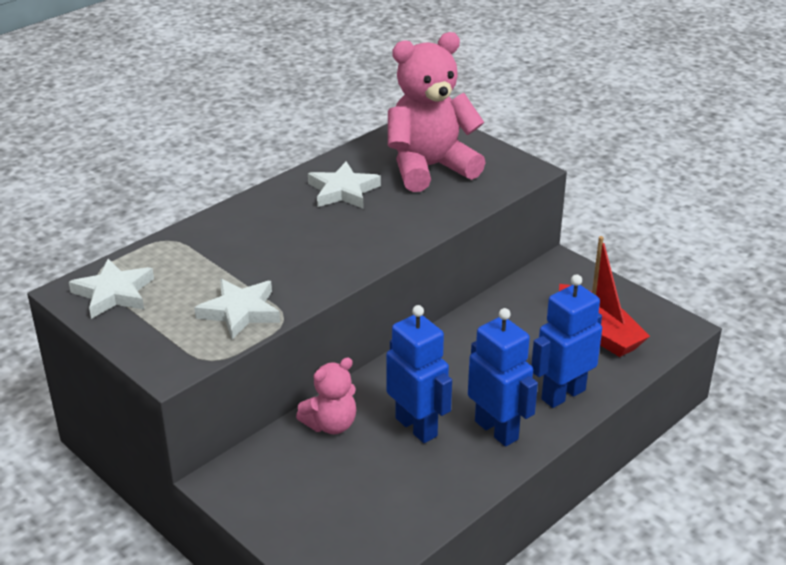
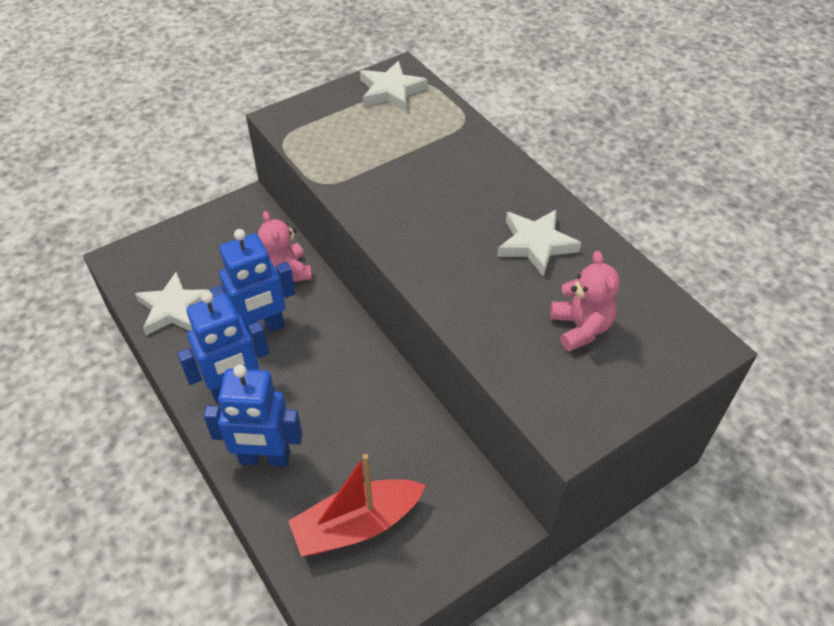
camera: 100 degrees right, 15 degrees up
(240, 312) = (341, 158): white star -> white star (174, 308)
(429, 168) = (580, 328): pink teddy bear -> pink teddy bear, size x0.53
(562, 394) = (264, 458): blue robot -> blue robot turned 120 degrees clockwise

